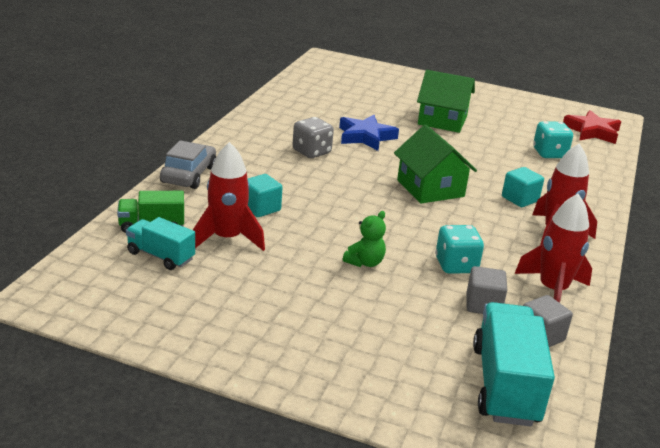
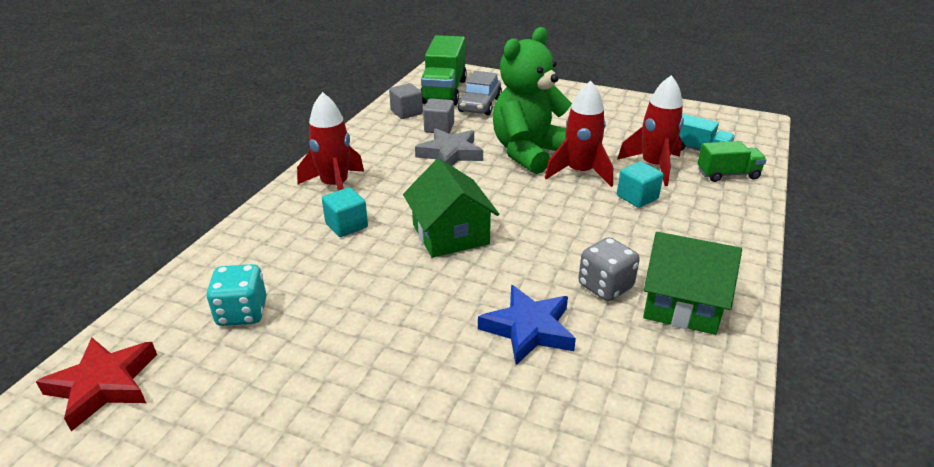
camera: 175 degrees left, 5 degrees up
(188, 175) = (739, 235): grey car -> grey car (480, 105)
(365, 262) = (529, 152): green teddy bear -> green teddy bear, size x2.40
(442, 120) = (384, 393): green house -> green house (682, 304)
(456, 265) = (450, 153): turquoise dice -> grey star
(505, 385) = (444, 91): turquoise truck -> green truck
(552, 290) = (377, 139): red rocket -> red rocket (579, 172)

